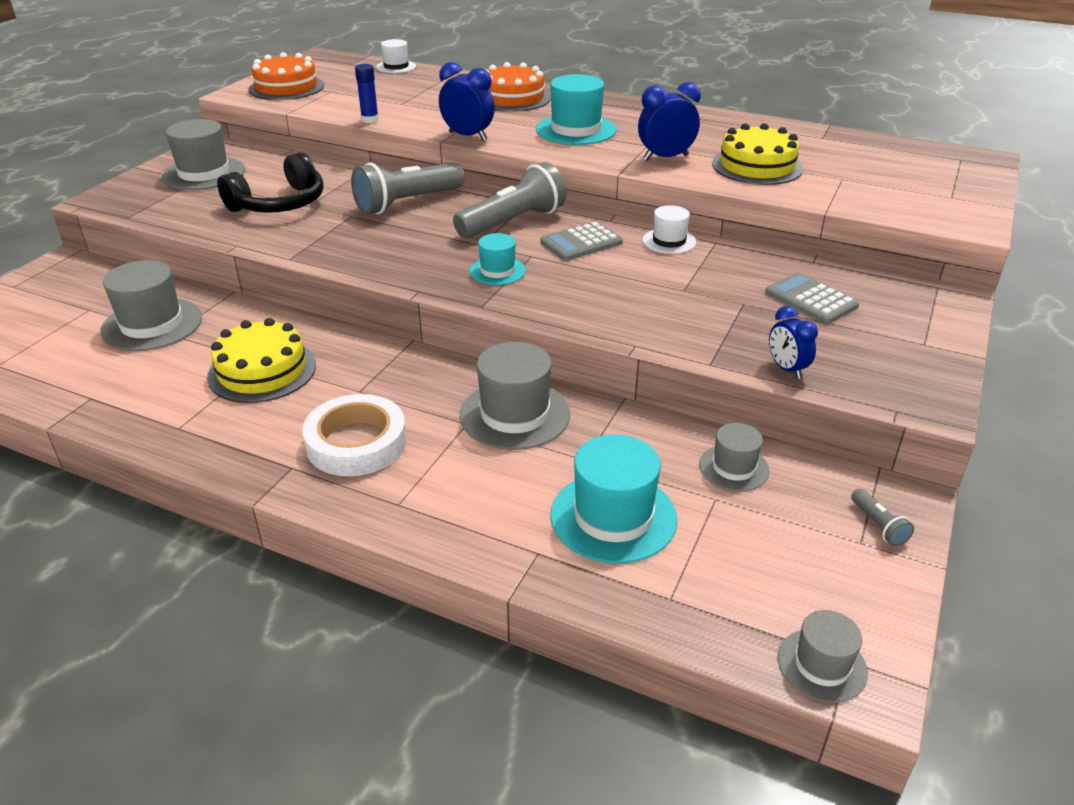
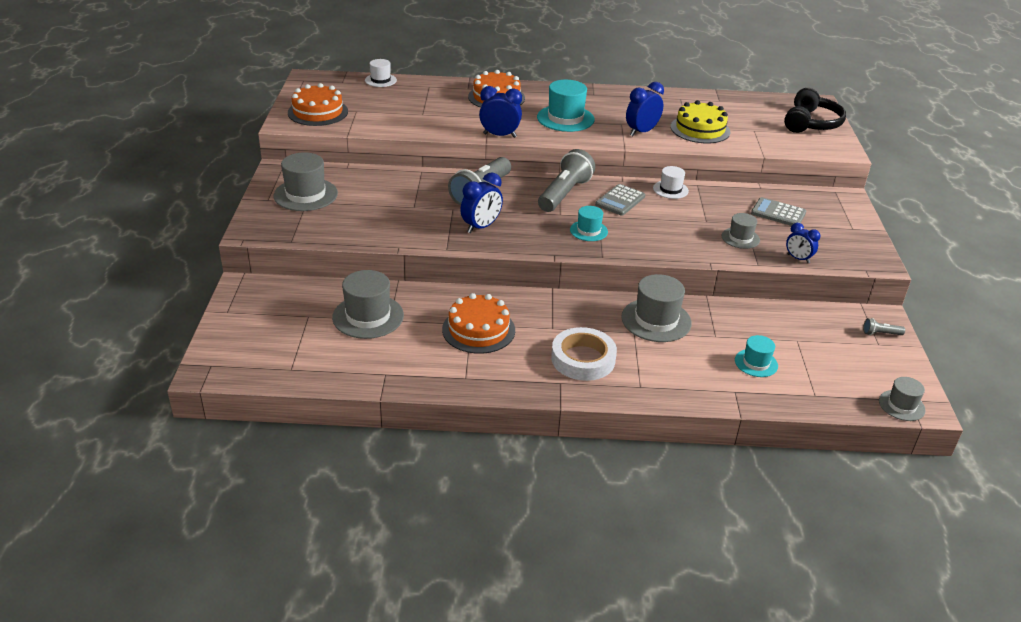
camera: 25 degrees left, 0 degrees up
(262, 371) = (478, 330): yellow cake -> orange cake
(280, 204) = (392, 209): black headphones -> black headphones (811, 123)
(361, 241) = (481, 227): none -> blue clock
(370, 120) = (416, 132): blue glue stick -> none
(613, 517) = (756, 363): turquoise hat -> turquoise hat, size x0.58
(734, 468) = (793, 321): grey hat -> grey hat (740, 238)
(878, 525) = (880, 333): grey flashlight -> grey flashlight turned 135 degrees clockwise

